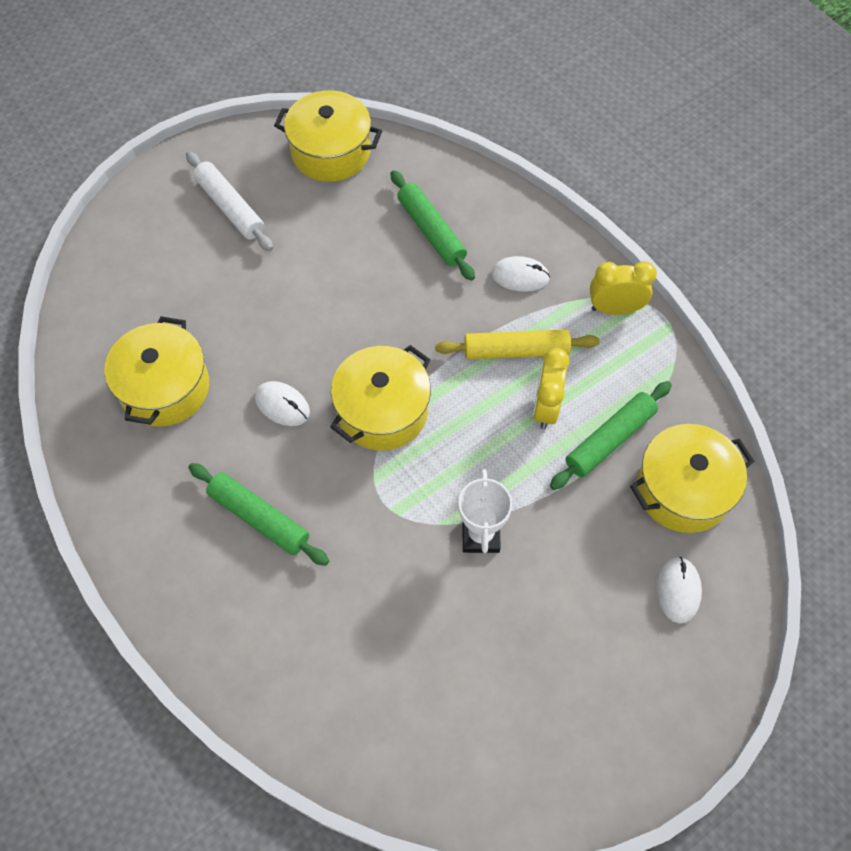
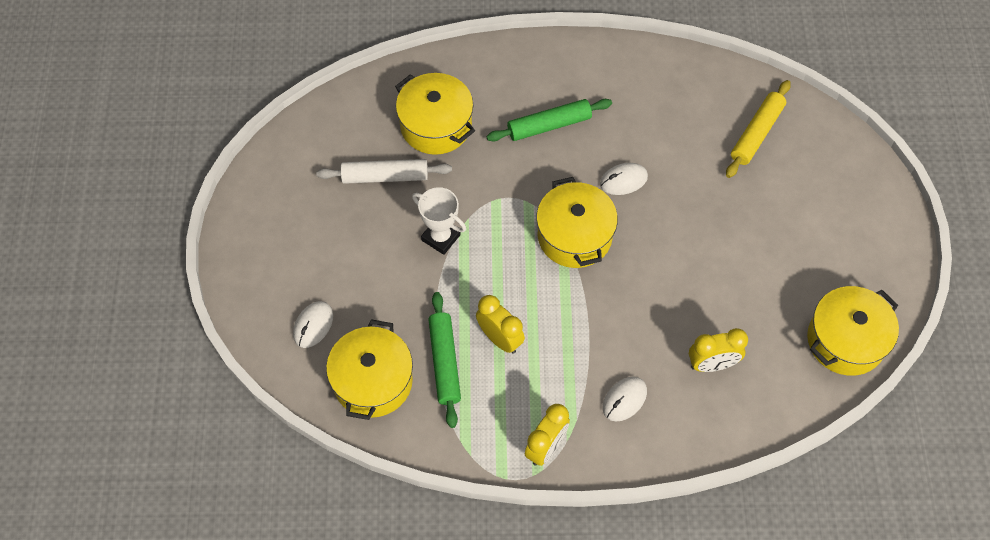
camera: 125 degrees right, 0 degrees up
(165, 388) = (687, 121): yellow pot -> yellow pot (436, 125)
(230, 207) = (829, 238): white rolling pin -> white rolling pin (385, 176)
(431, 231) = (712, 364): green rolling pin -> yellow clock
(516, 351) = (560, 351): yellow rolling pin -> yellow rolling pin (756, 133)
(678, 590) = (313, 325): white mouse -> white mouse turned 75 degrees clockwise

